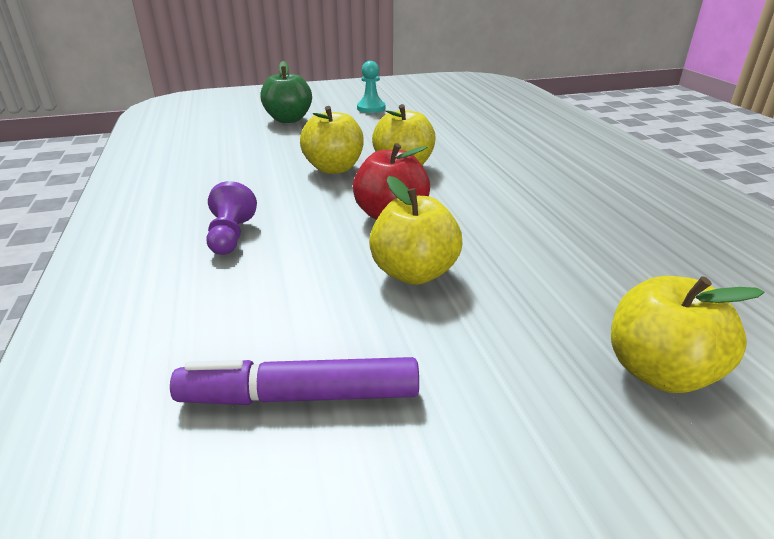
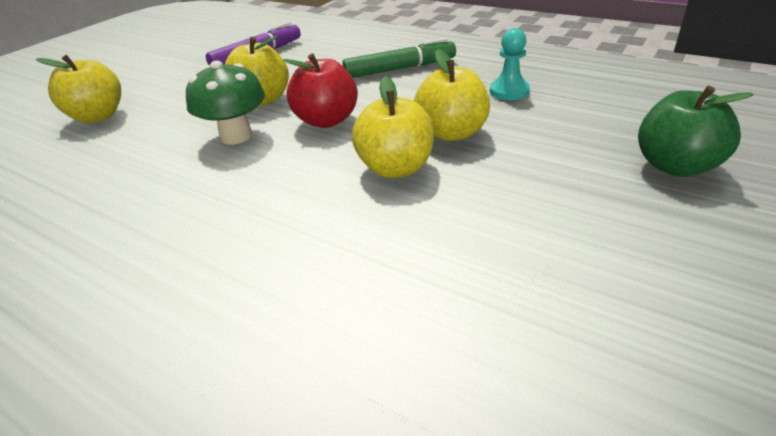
camera: 140 degrees right, 5 degrees up
(231, 236) = (400, 69): purple pawn -> green marker
(371, 108) = (677, 265): turquoise pawn -> turquoise pawn (509, 91)
(484, 239) = (236, 136): none -> green mushroom

